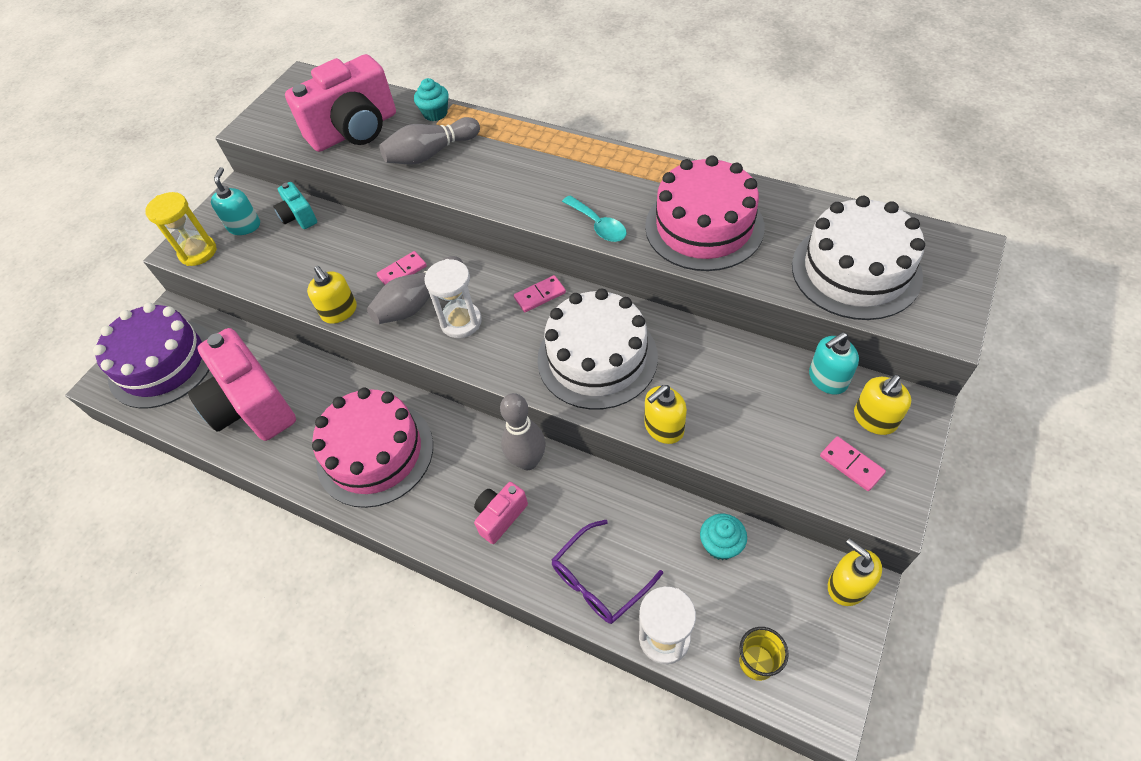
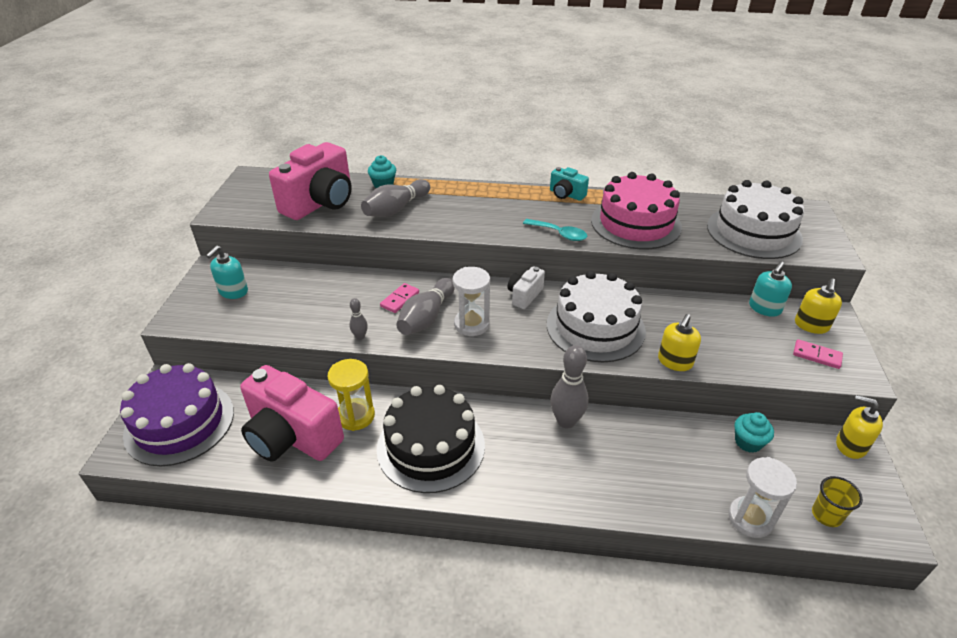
camera: 25 degrees left, 15 degrees down
(198, 252) = (196, 318): yellow hourglass -> yellow hourglass (356, 416)
(244, 226) = (233, 291): turquoise soap dispenser -> turquoise soap dispenser turned 135 degrees counterclockwise
(299, 217) = (283, 277): turquoise camera -> turquoise camera (566, 194)
(339, 311) = (360, 337): yellow soap dispenser -> grey bowling pin
(375, 453) = (431, 446): pink cake -> black cake
(500, 516) = (568, 467): pink camera -> none
(540, 295) = (524, 295): pink domino -> white camera
(599, 580) = (675, 491): purple glasses -> none

